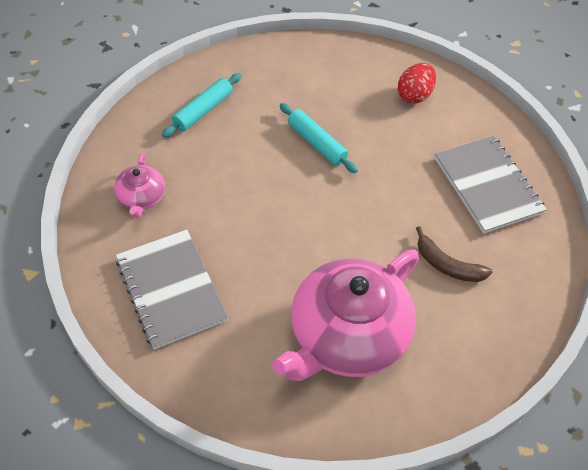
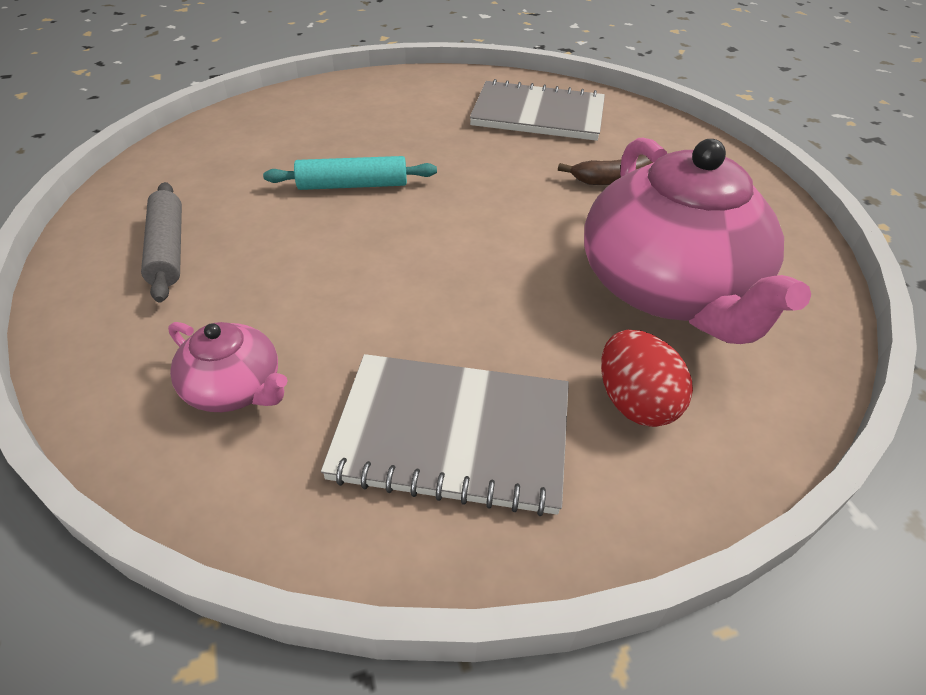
camera: 55 degrees left, 10 degrees down
(203, 110) = (168, 249): turquoise rolling pin -> grey rolling pin
(414, 95) = (373, 102): red egg -> red egg (635, 402)

